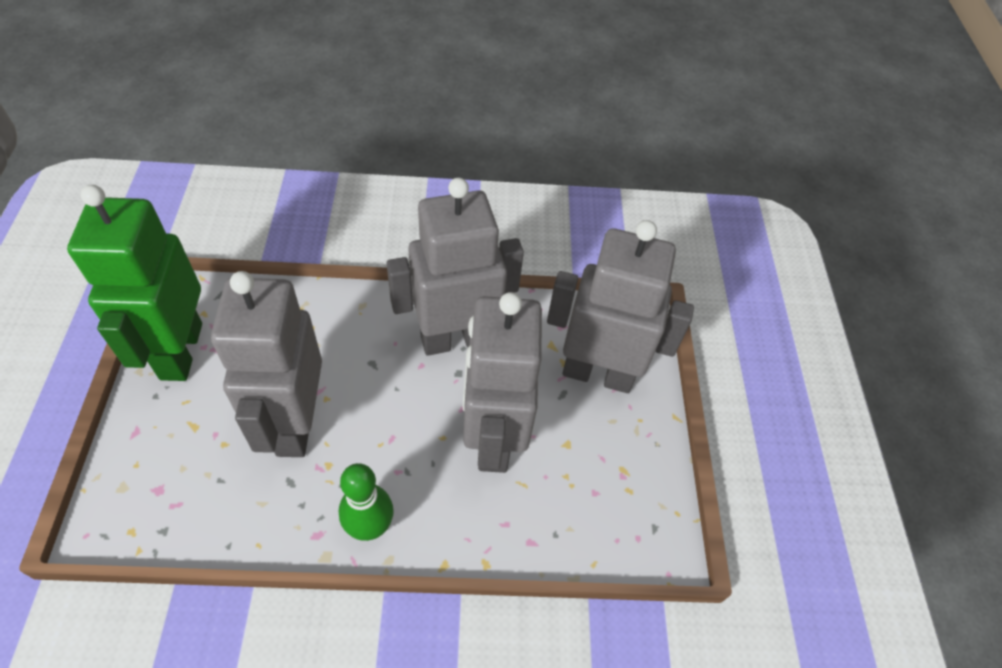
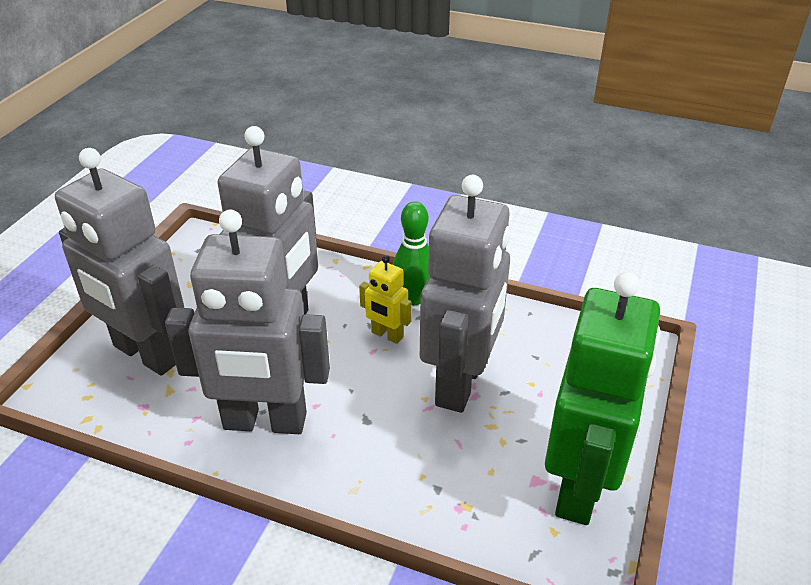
camera: 155 degrees left, 15 degrees down
(383, 462) = (387, 335): none -> yellow robot

